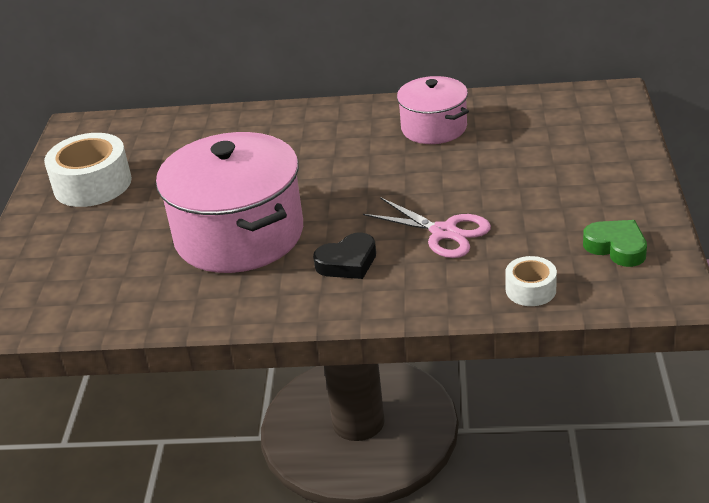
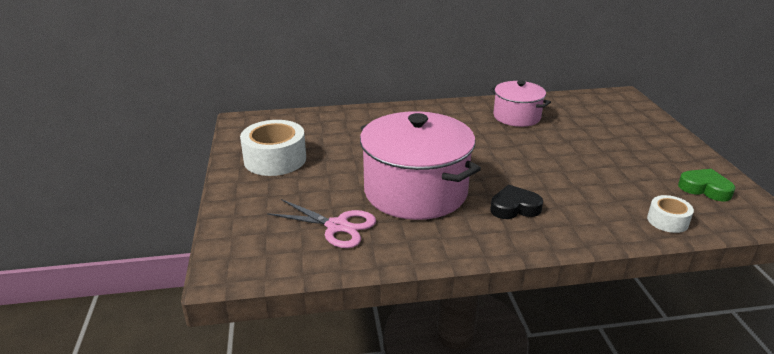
camera: 15 degrees left, 5 degrees down
(347, 262) = (514, 207): black heart -> black heart turned 150 degrees counterclockwise
(444, 232) = (573, 183): pink scissors -> pink scissors (337, 226)

